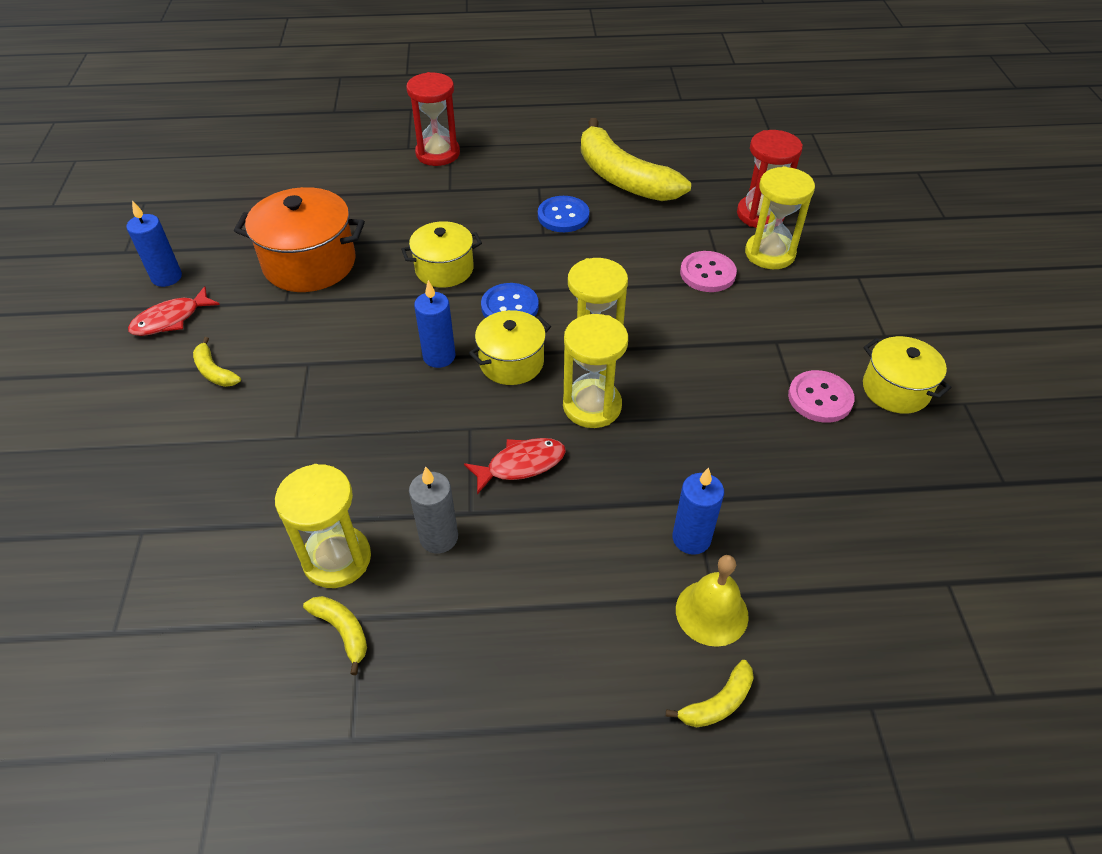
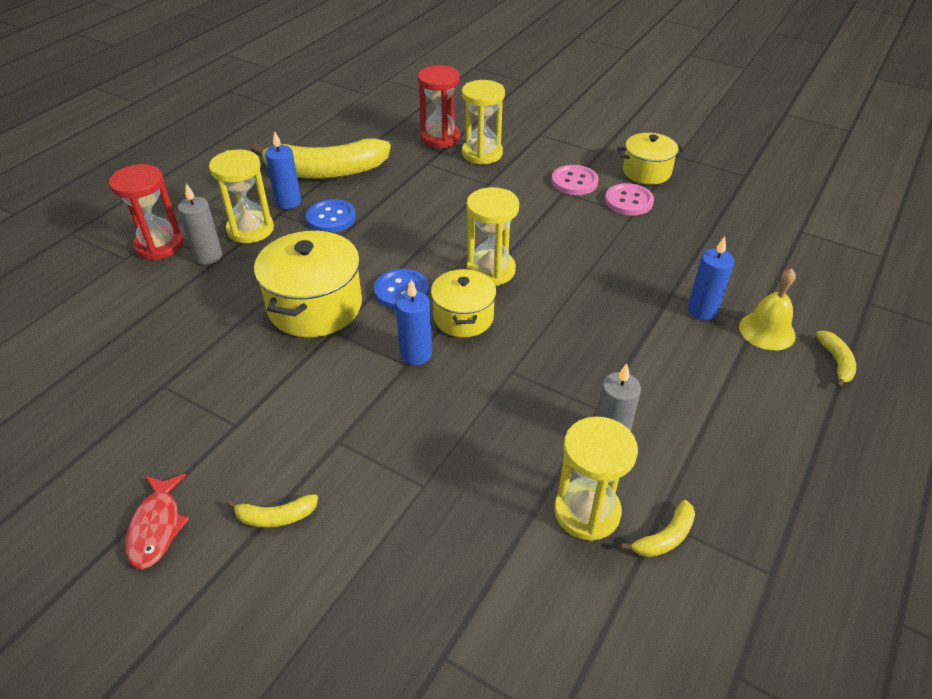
camera: 55 degrees left, 5 degrees down
(167, 277) = (83, 508): blue candle -> blue candle (288, 202)
(309, 263) = (202, 387): orange pot -> none
(343, 631) = (665, 538): yellow banana -> yellow banana turned 150 degrees clockwise
(444, 269) = (315, 306): yellow pot -> yellow pot, size x1.59
(449, 183) = (208, 256): none -> grey candle
(521, 464) = (573, 360): red fish -> none
(592, 406) = (547, 298): yellow hourglass -> yellow hourglass (250, 229)
(707, 273) = (472, 186): pink button -> pink button (574, 182)

